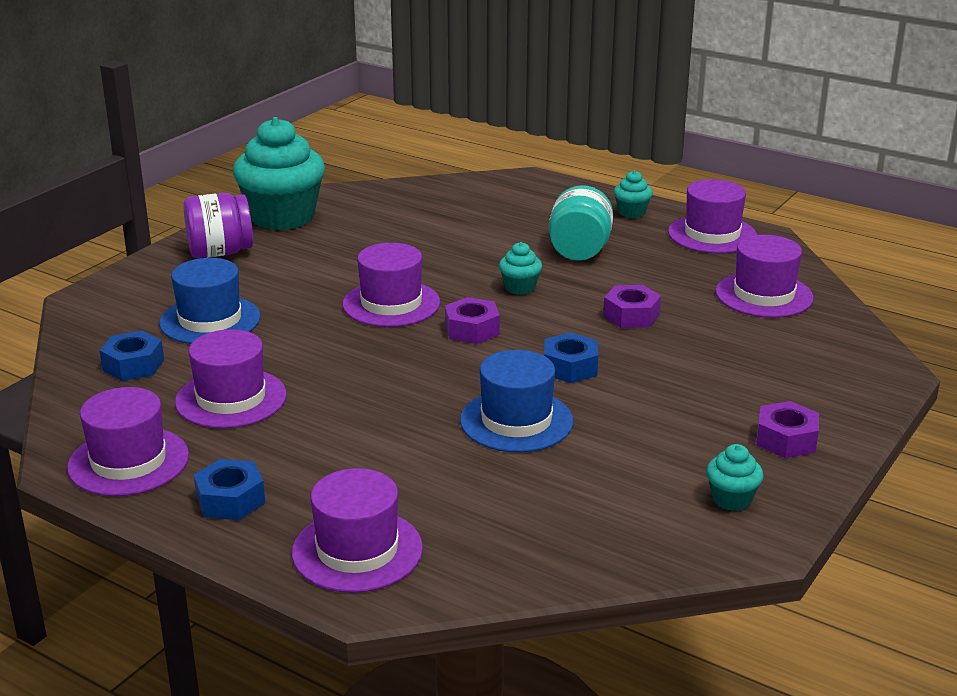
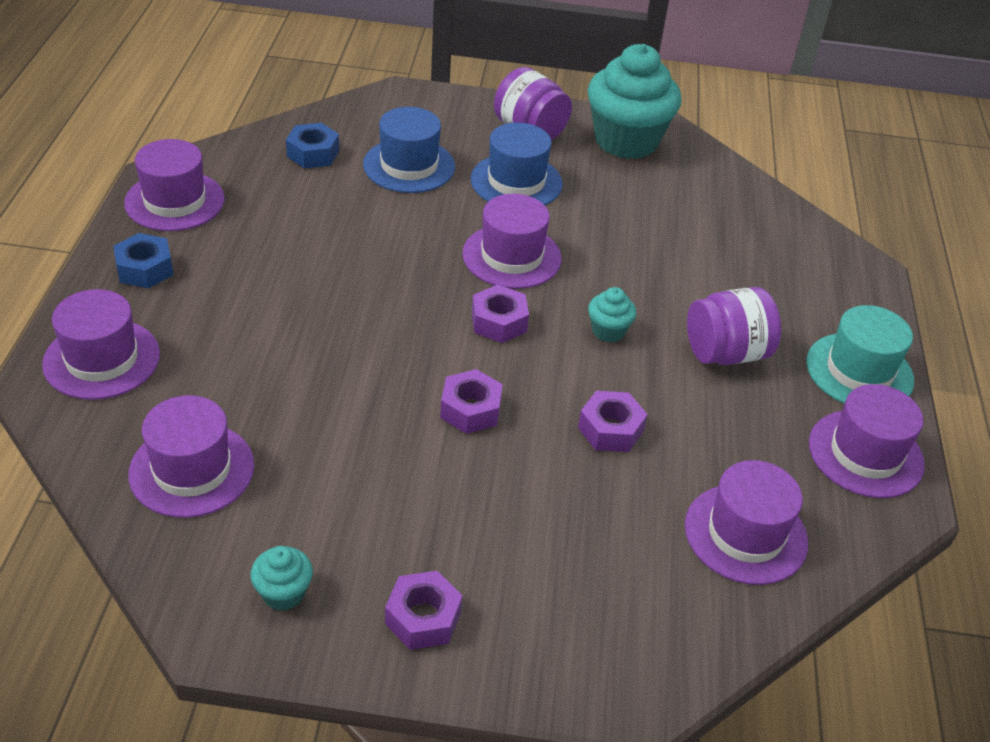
camera: 60 degrees right, 15 degrees up
(231, 398) = (291, 219): purple hat -> purple hat (192, 469)
(516, 421) = (348, 398): blue hat -> blue hat (516, 182)
(570, 367) = (470, 409): blue nut -> purple nut
(579, 251) = (726, 353): turquoise jar -> purple jar
(631, 212) = (859, 371): turquoise cupcake -> turquoise hat

